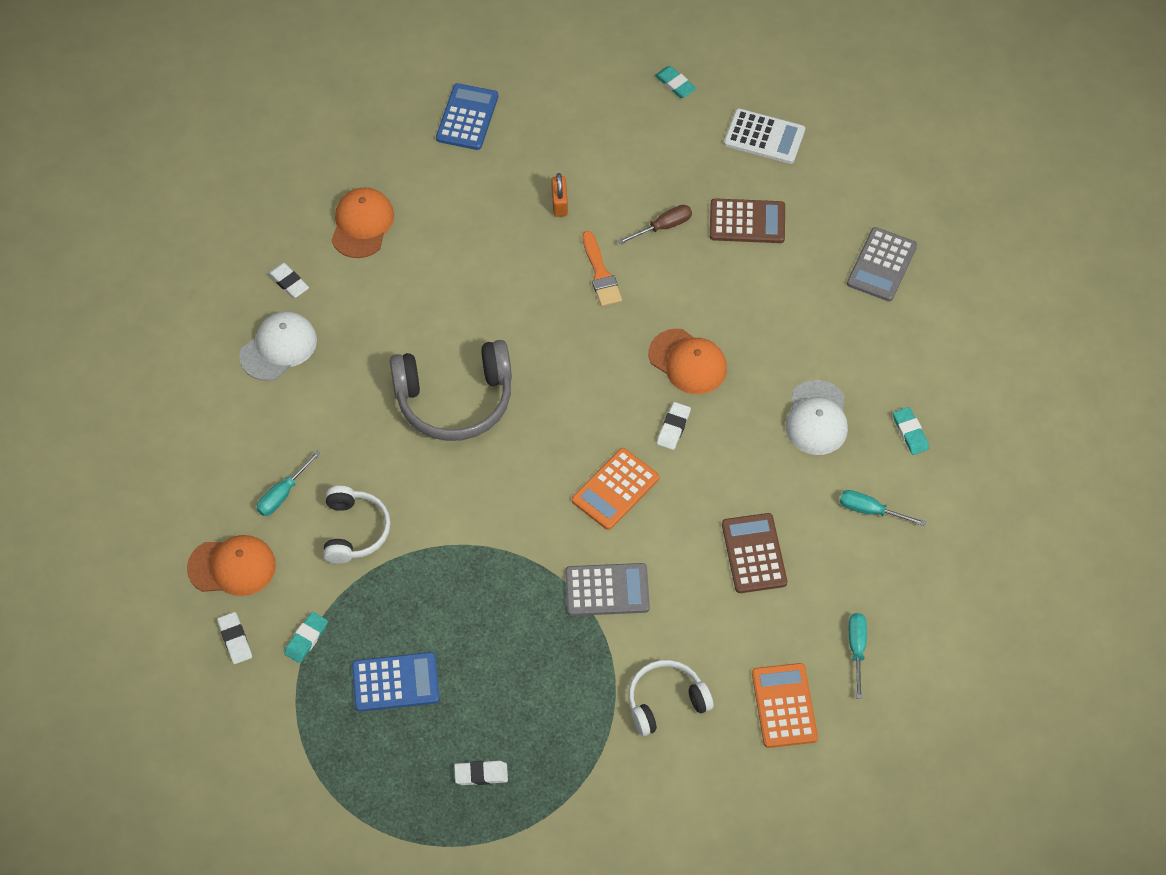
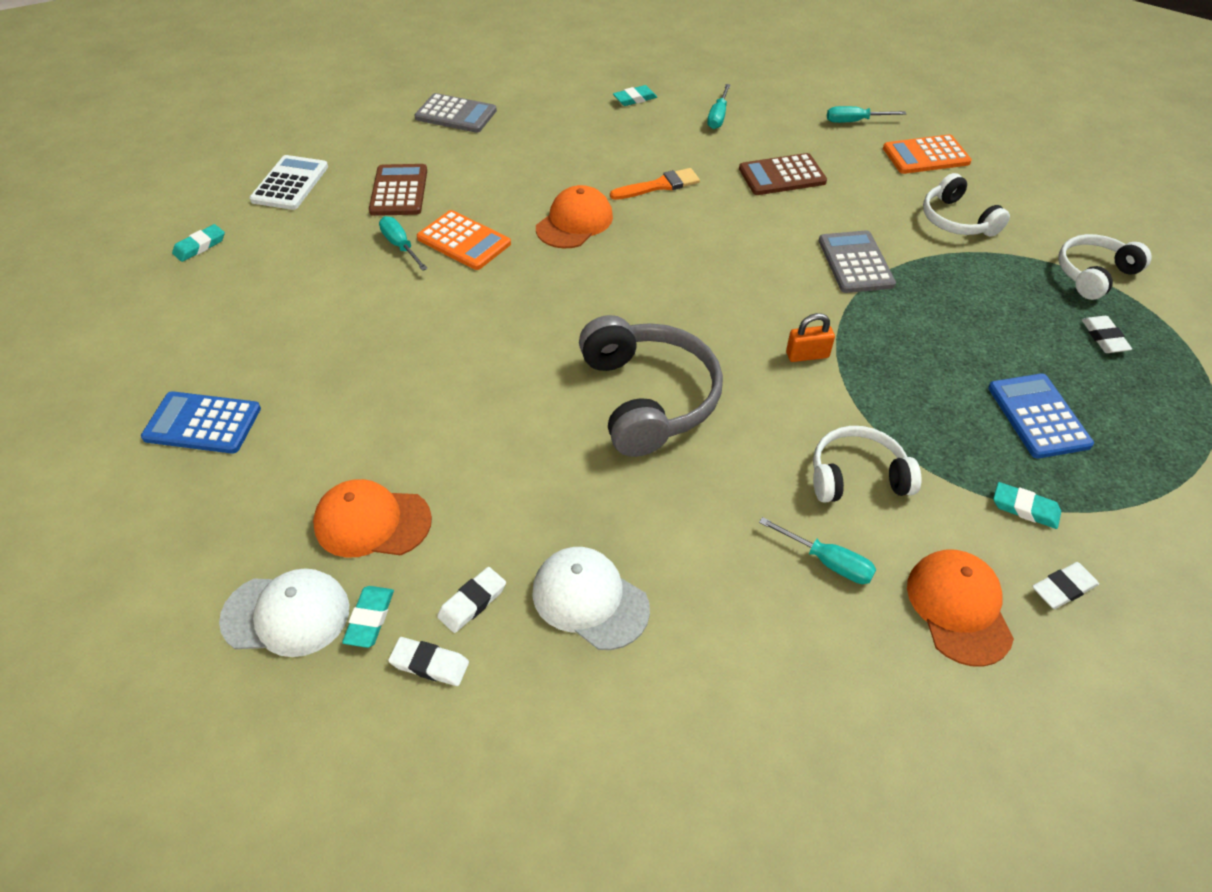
camera: 95 degrees left, 10 degrees down
(286, 228) = (369, 619): none -> turquoise eraser
(559, 204) = (359, 327): orange padlock -> orange padlock (807, 355)
(569, 802) = (1094, 274): none -> white headphones
(600, 274) = (462, 288): orange brush -> orange brush (659, 185)
(615, 489) = (737, 263): orange calculator -> orange calculator (464, 241)
(663, 227) = (400, 246): brown screwdriver -> turquoise screwdriver
(673, 428) = (655, 228): white eraser -> white eraser (430, 664)
(817, 418) = (628, 145): white cap -> white cap (286, 614)

